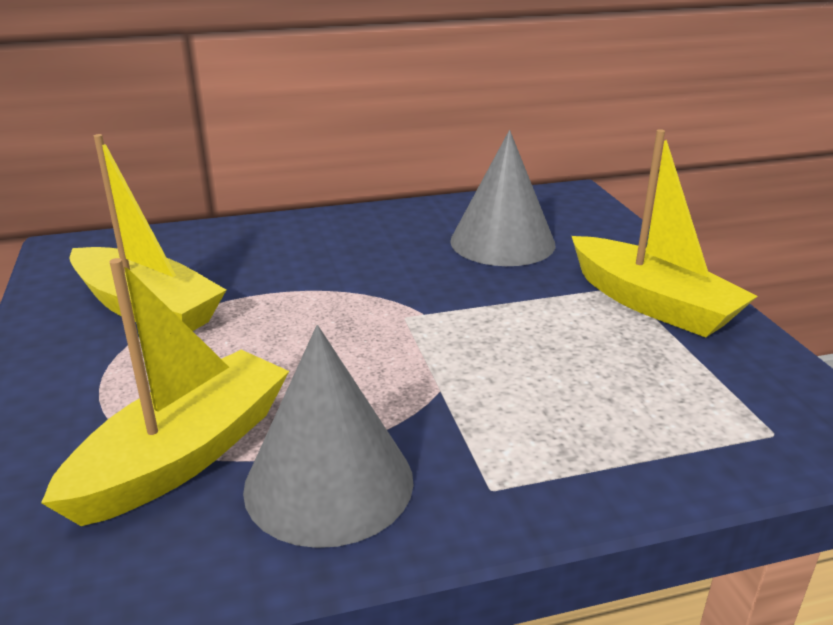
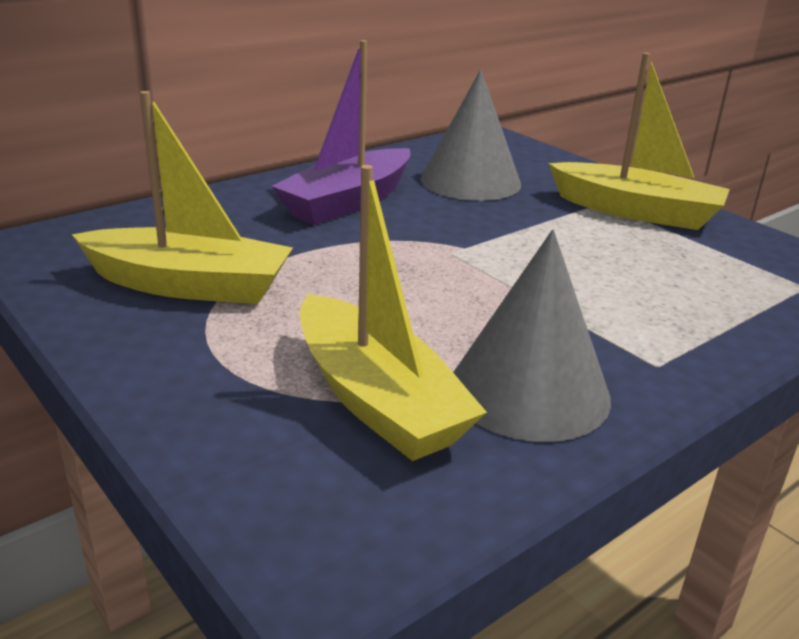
camera: 25 degrees left, 0 degrees up
(183, 455) = (377, 399): yellow boat -> yellow boat turned 135 degrees clockwise
(361, 248) = (348, 202): none -> purple boat

